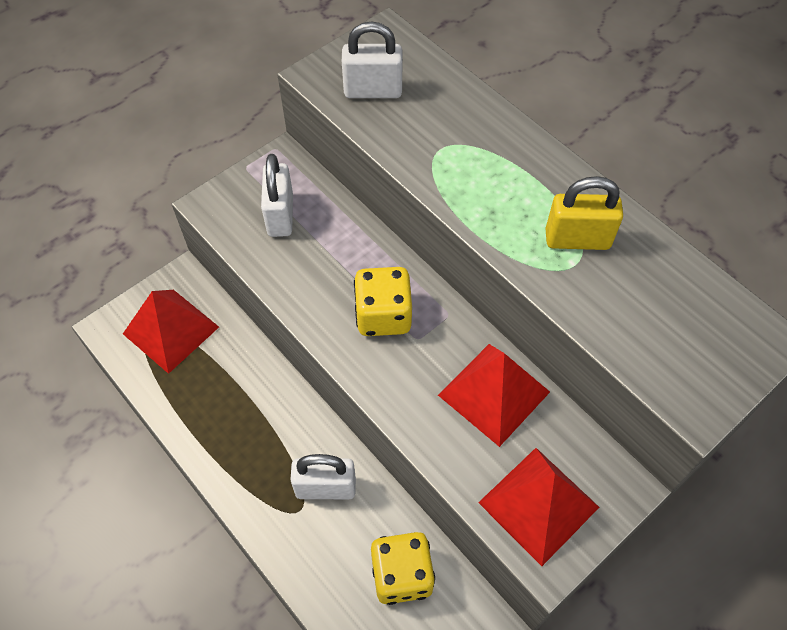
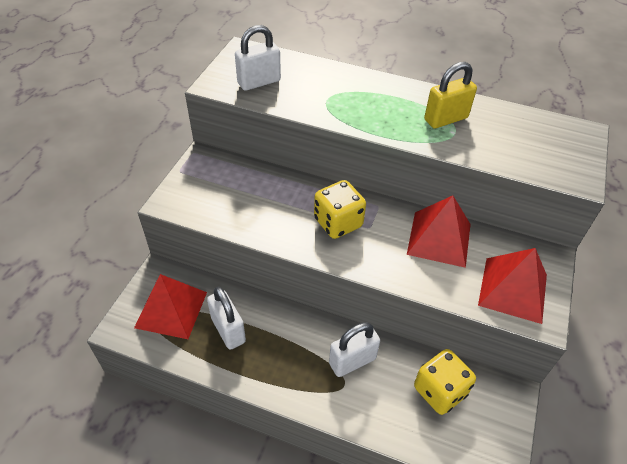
camera: 30 degrees left, 10 degrees down
(280, 215) = (225, 190): white padlock -> white padlock (228, 330)

